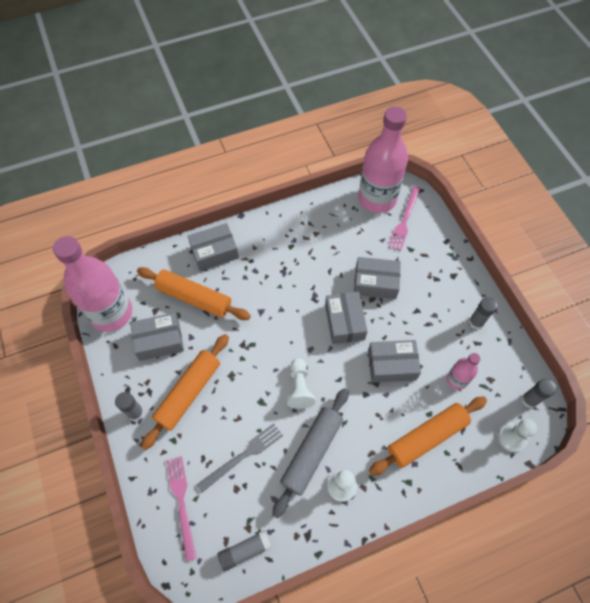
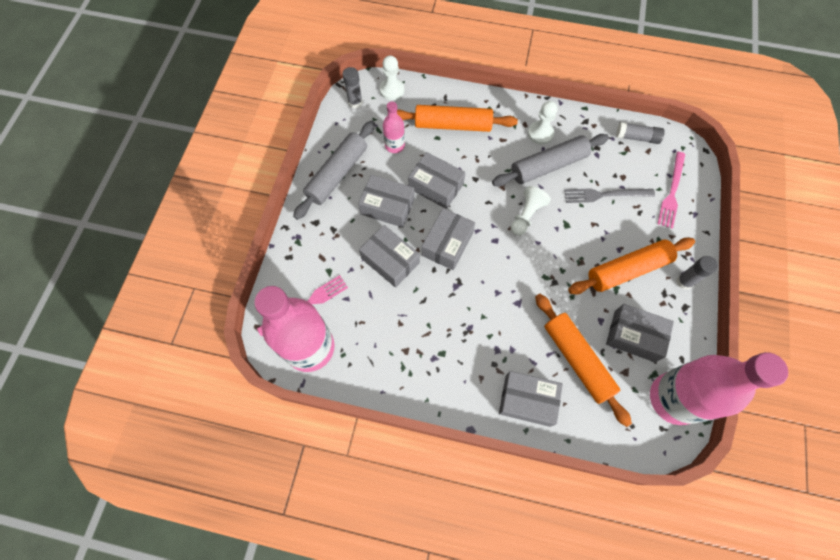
camera: 145 degrees left, 5 degrees up
(413, 322) = (387, 206): none -> grey box
(476, 322) = (337, 174): grey glue stick -> grey rolling pin

